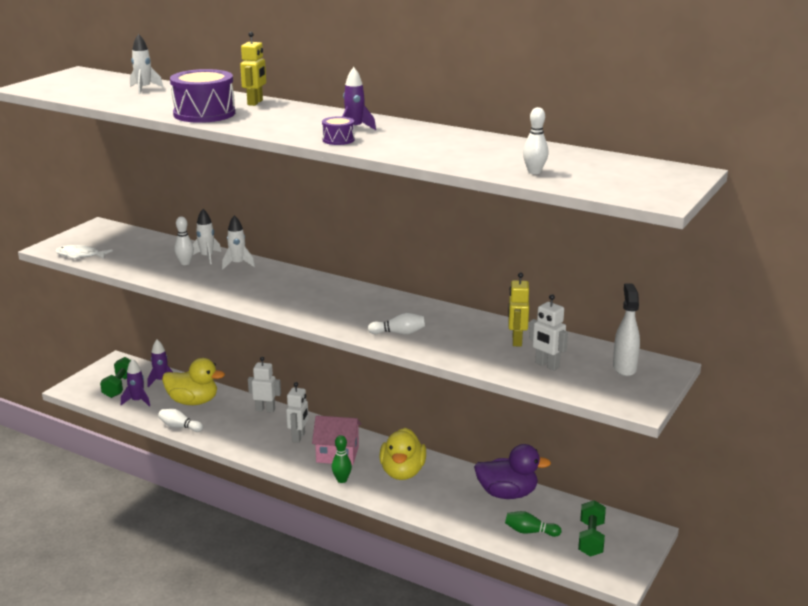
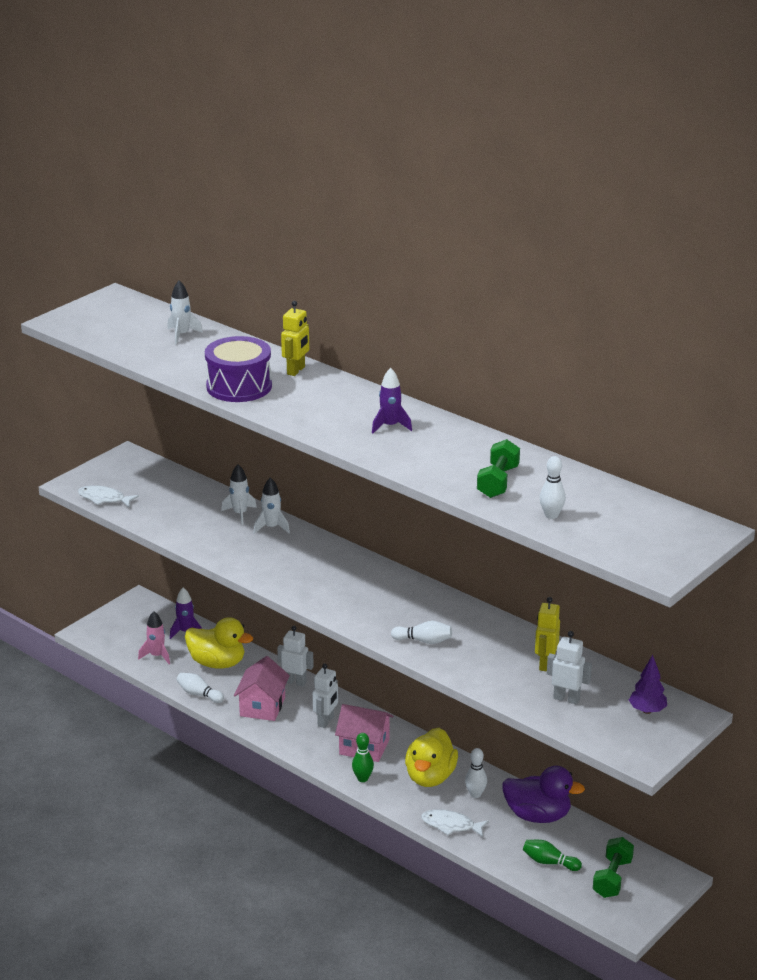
camera: 10 degrees right, 5 degrees up
(119, 386) = (139, 634): green dumbbell -> green dumbbell (498, 482)
(137, 401) = (157, 656): purple rocket -> pink rocket
(185, 263) = (215, 520): white bowling pin -> white bowling pin (475, 794)
(239, 431) = (262, 706): none -> pink house
(338, 140) = (368, 444): purple drum -> none
(432, 510) = (451, 825): none -> white fish
(547, 365) = (566, 699): white robot -> white robot turned 150 degrees clockwise
(624, 368) = (647, 711): white spray bottle -> purple tree

